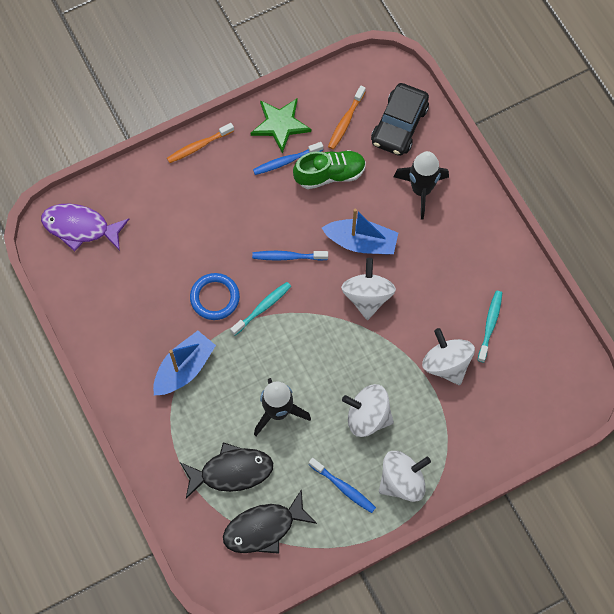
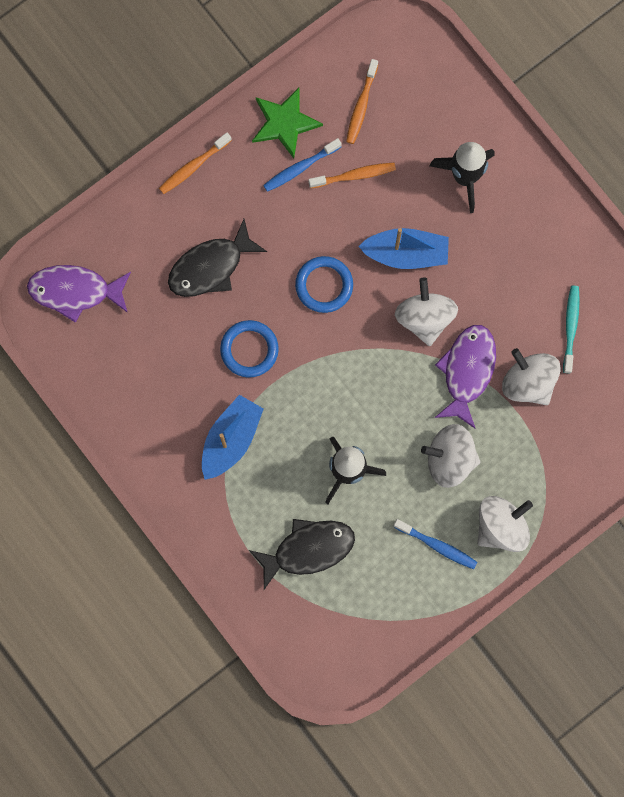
camera: 10 degrees left, 10 degrees up
(262, 308) = (307, 352): turquoise toothbrush -> none
(264, 528) = (357, 607): black fish -> black fish (210, 267)
(287, 256) = (324, 285): blue toothbrush -> blue ring
(330, 174) = (354, 175): green shoe -> orange toothbrush
(395, 346) = (467, 371): none -> purple fish
(399, 125) = (425, 99): black car -> none

